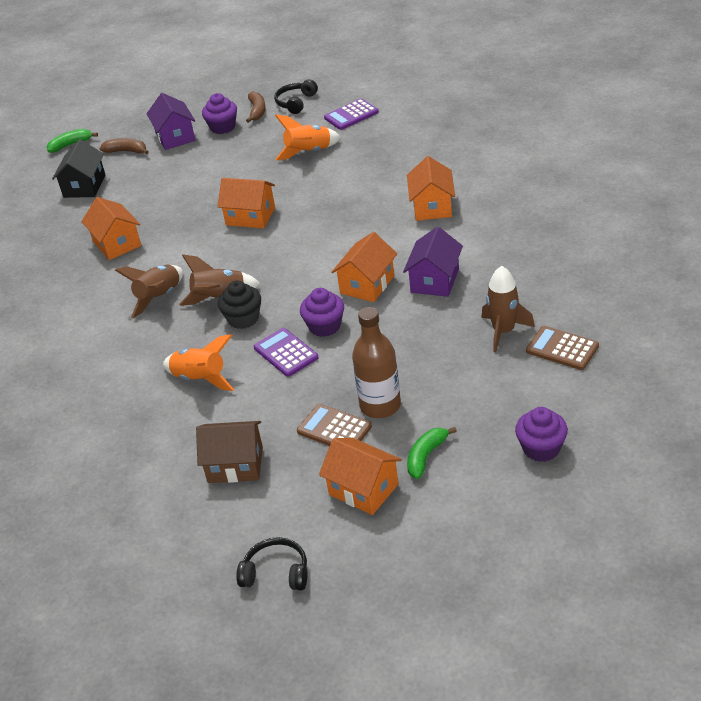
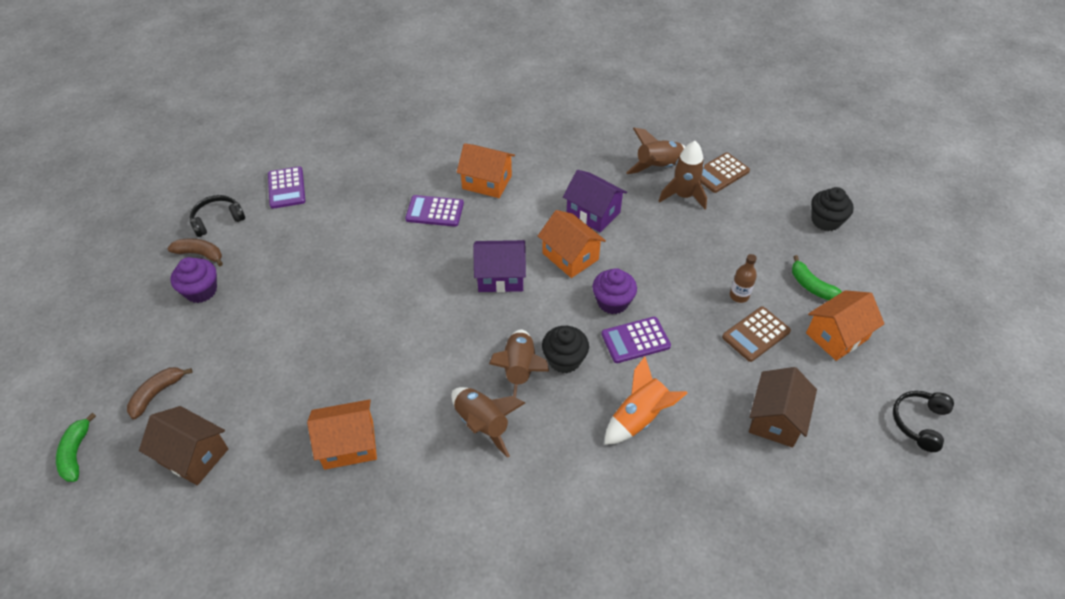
camera: 75 degrees left, 10 degrees up
(84, 186) = (193, 455): black house -> brown house
(175, 137) = (175, 338): purple house -> purple house (500, 277)
(250, 216) = (396, 310): orange house -> none
(296, 102) = (218, 220): black headphones -> black headphones turned 105 degrees clockwise
(309, 152) = (322, 236): orange rocket -> none
(374, 193) = (435, 211): none -> purple calculator
(380, 406) = (739, 296): brown bottle -> brown bottle, size x0.53
(537, 302) = (658, 167): none -> brown rocket
(541, 448) = (825, 221): purple cupcake -> black cupcake

